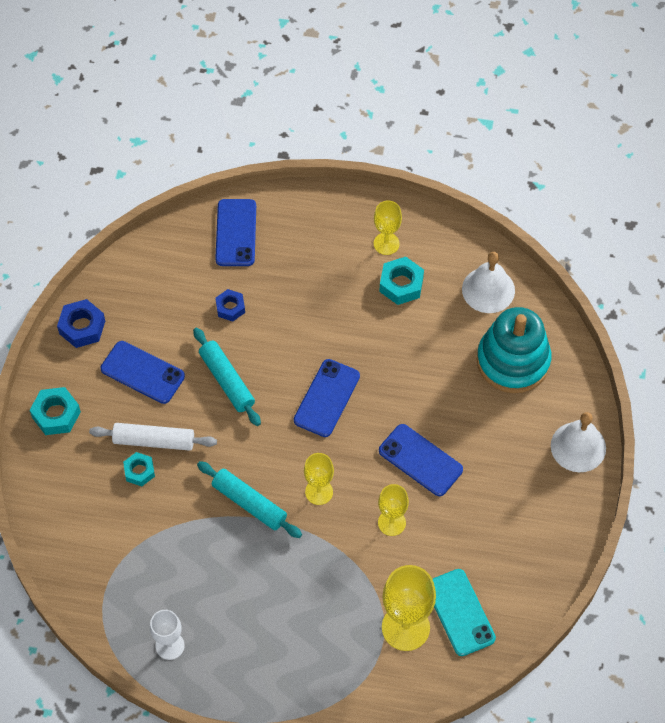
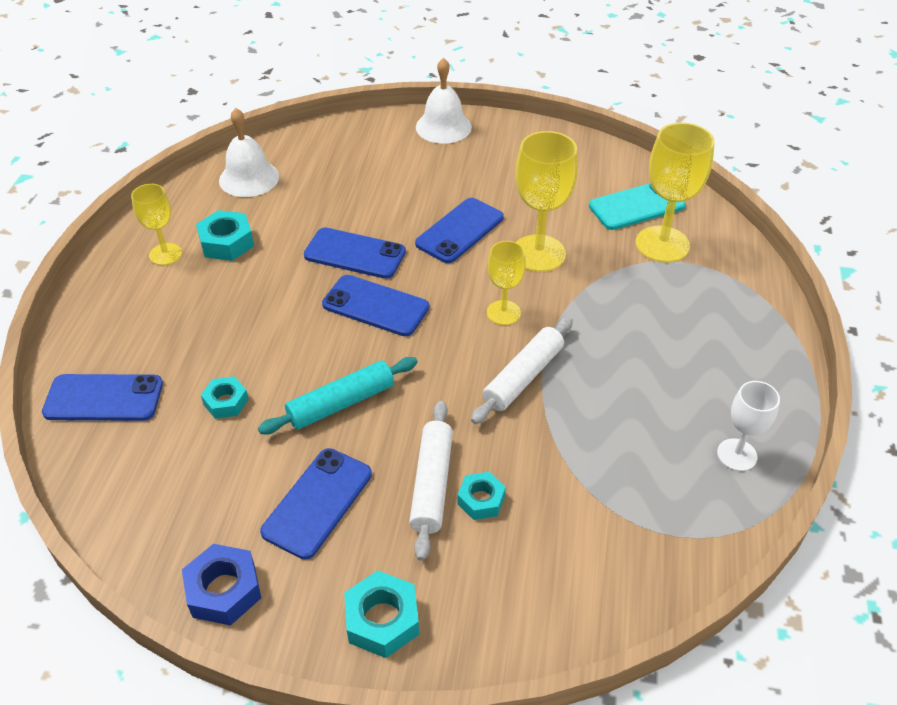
camera: 90 degrees left, 15 degrees down
(230, 308) = (226, 402): blue nut -> turquoise nut
(249, 503) = (523, 377): turquoise rolling pin -> white rolling pin
(389, 380) = (355, 254): none -> blue phone
(391, 523) = (538, 253): yellow goblet -> yellow goblet, size x1.67
(513, 361) = (341, 164): turquoise stacking toy -> none

